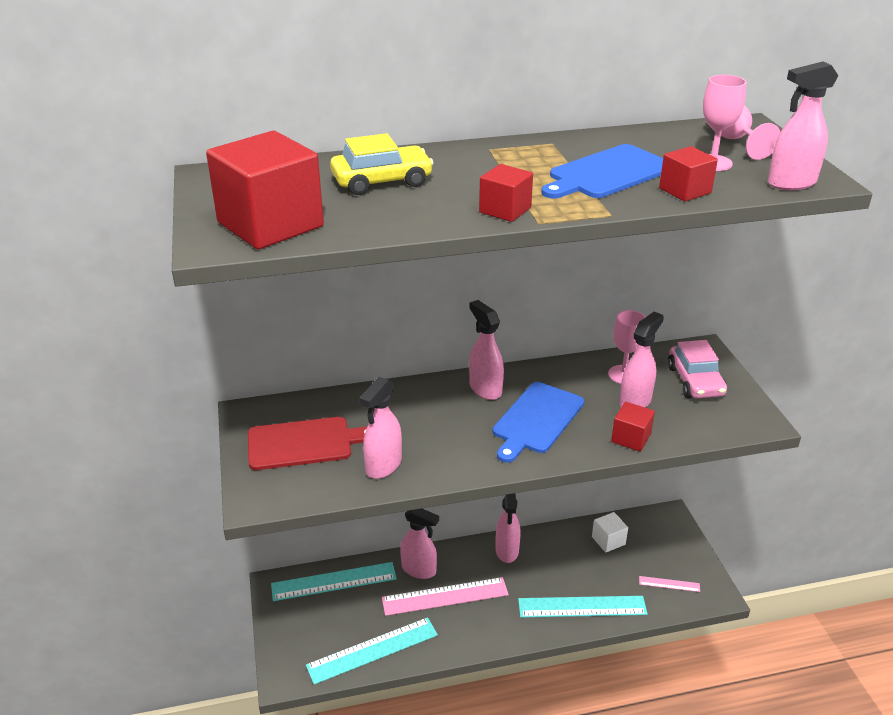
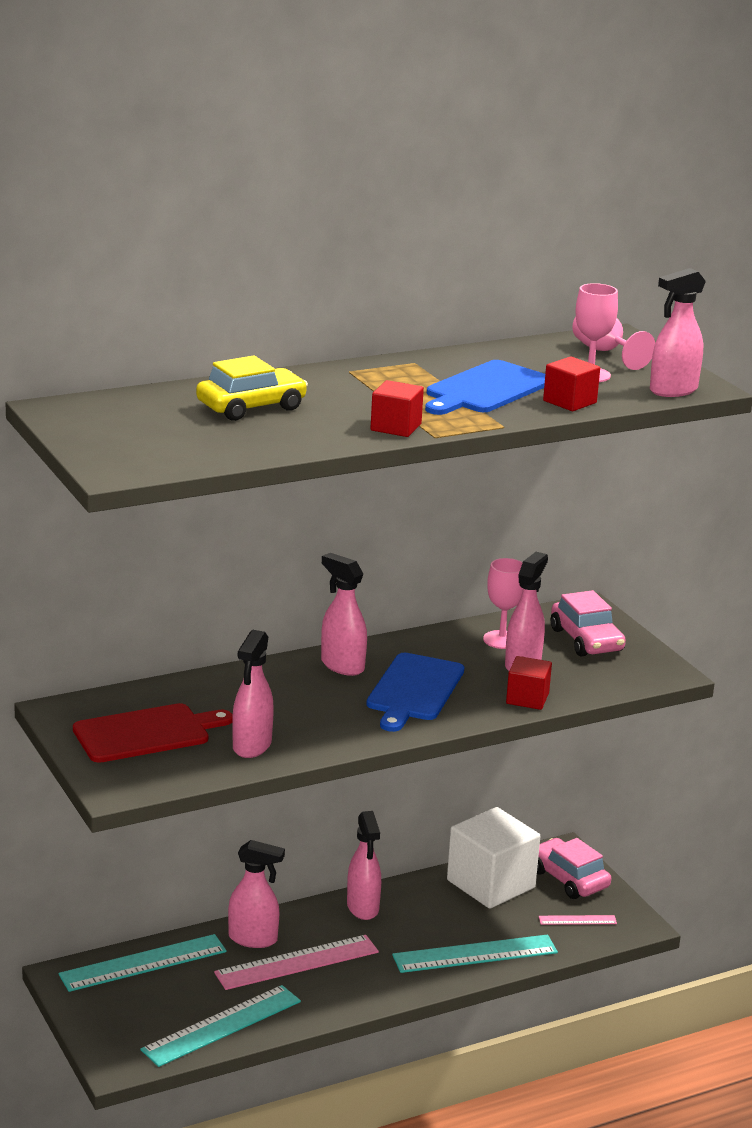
camera: 15 degrees left, 10 degrees down
(270, 224) = (160, 451): red cube -> none
(608, 540) = (491, 884): white cube -> white cube, size x1.96
(669, 543) = (568, 879): none -> pink car

